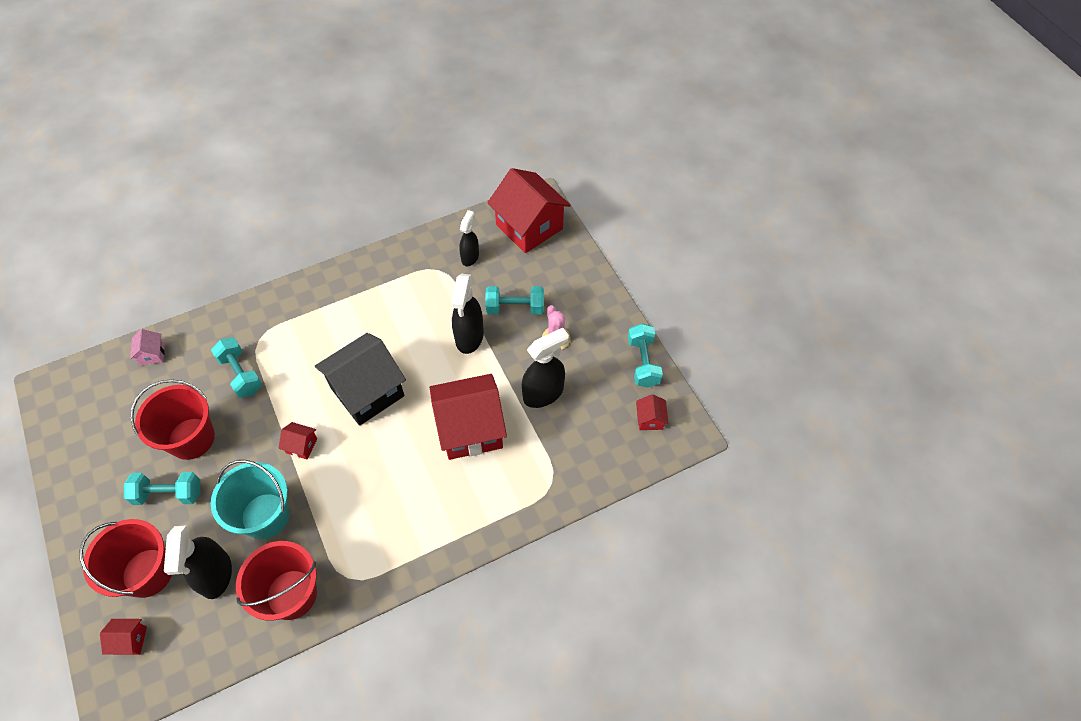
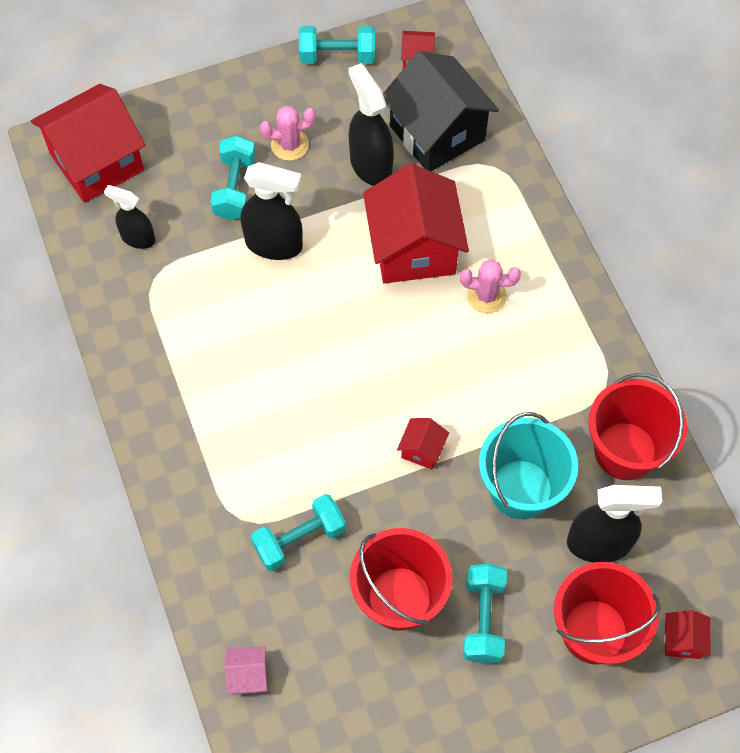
camera: 85 degrees left, 5 degrees up
(367, 392) = (346, 370): black house -> black house (437, 133)
(430, 483) = (486, 296): none -> pink cactus

